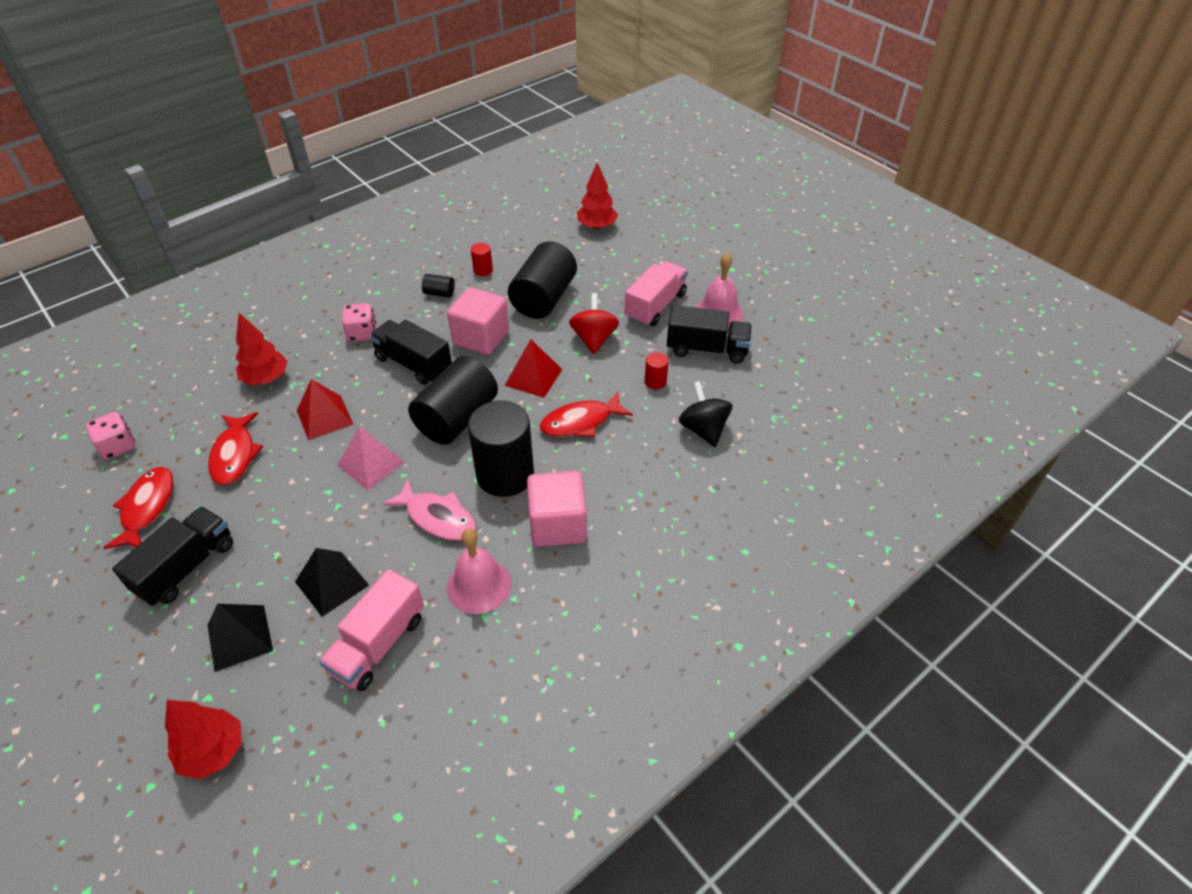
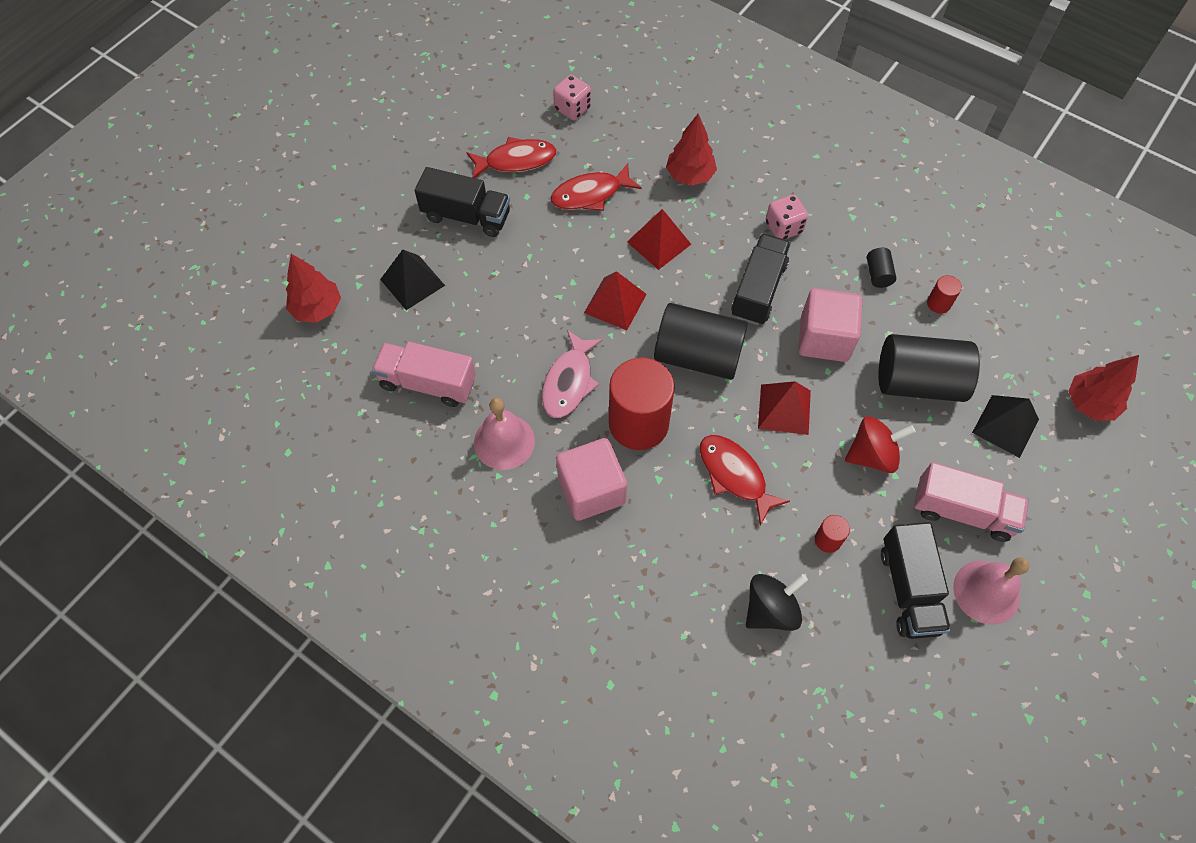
camera: 75 degrees right, 15 degrees up
(332, 583) = (477, 325): black pyramid -> black pyramid (1005, 426)
(371, 463) = (615, 303): pink pyramid -> red pyramid
(505, 475) = (638, 423): black cylinder -> red cylinder

